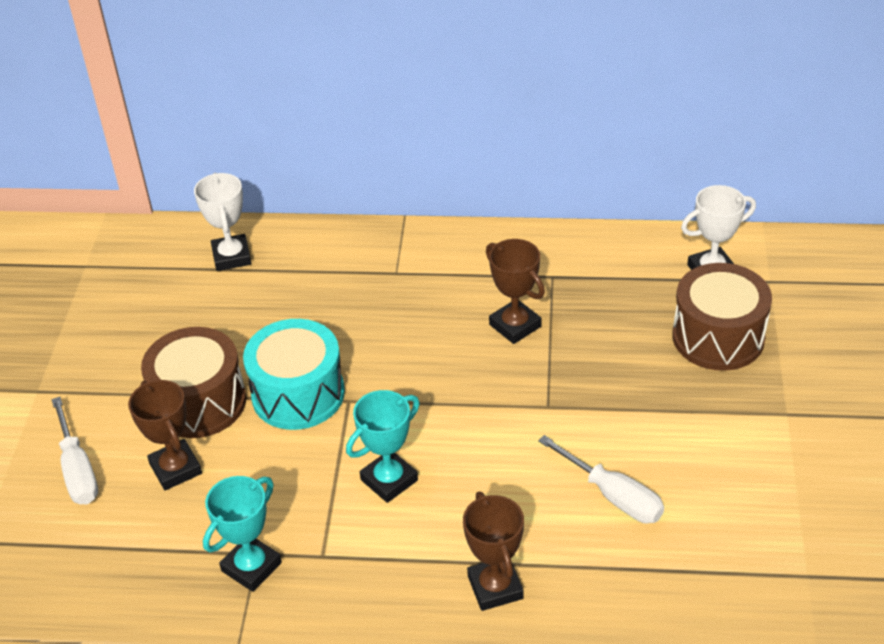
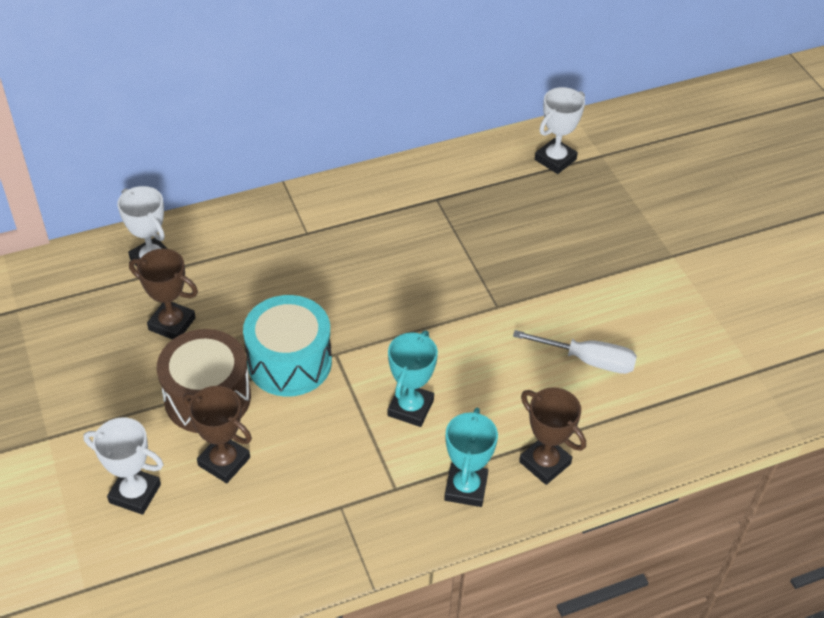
camera: 30 degrees left, 5 degrees up
(78, 469) = (135, 493): white screwdriver -> white trophy
(251, 567) = (343, 519): turquoise trophy -> turquoise trophy (466, 488)
(515, 325) = (432, 248): brown trophy -> brown trophy (172, 324)
(718, 337) = (590, 211): brown drum -> none

